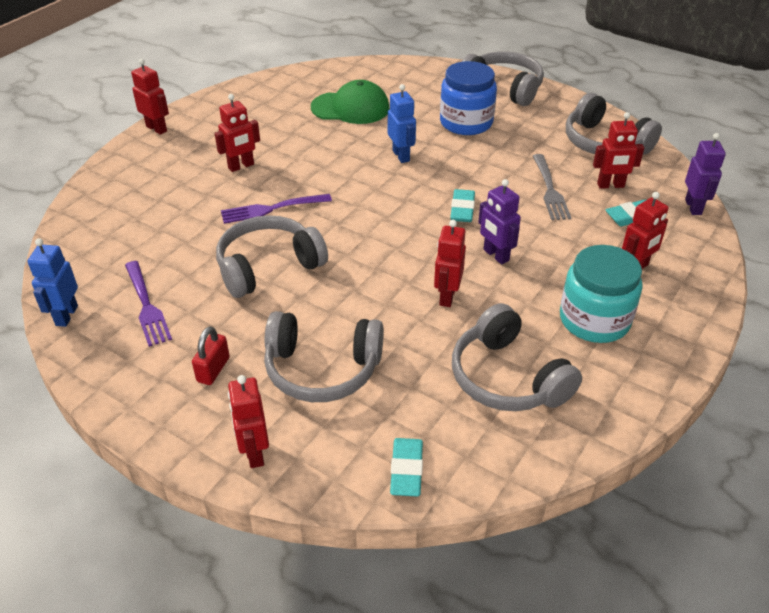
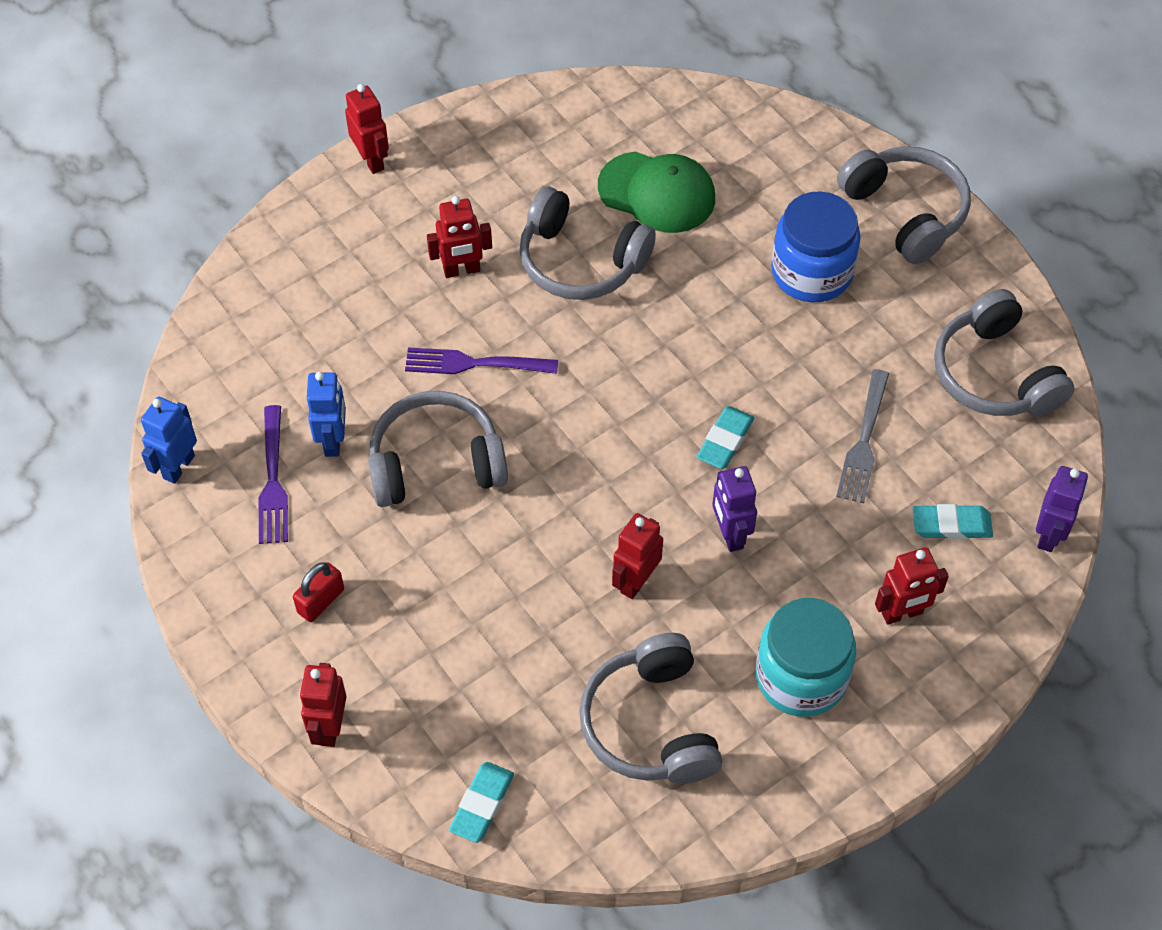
camera: 20 degrees right, 15 degrees up
(322, 369) = (443, 641): grey headphones -> grey headphones (580, 261)
(401, 156) = (687, 314): blue robot -> blue robot (333, 441)
(610, 185) = (954, 459): red robot -> none

